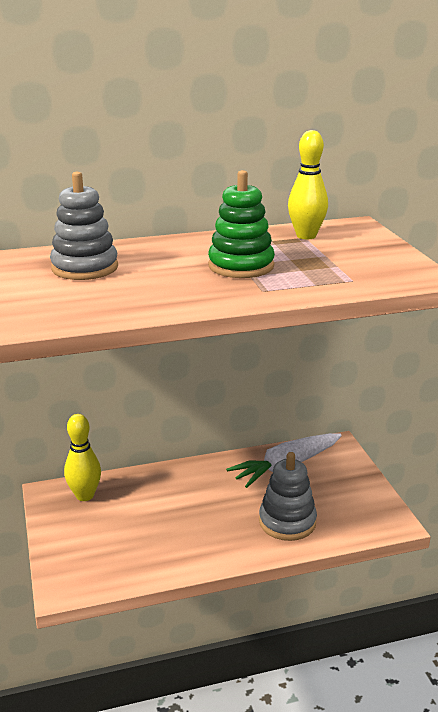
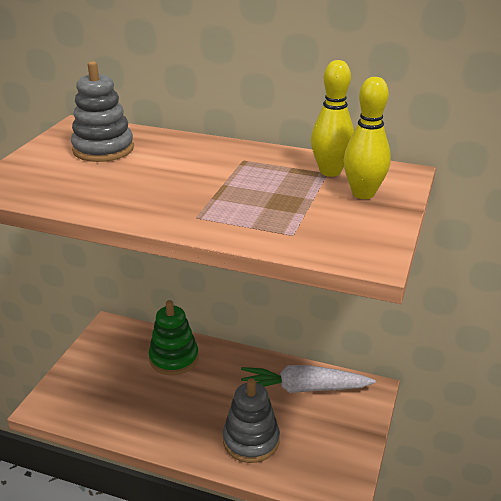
camera: 35 degrees right, 5 degrees up
(85, 495) = (129, 340): yellow bowling pin -> yellow bowling pin (363, 194)
(241, 266) = (219, 186): green stacking toy -> green stacking toy (174, 358)

